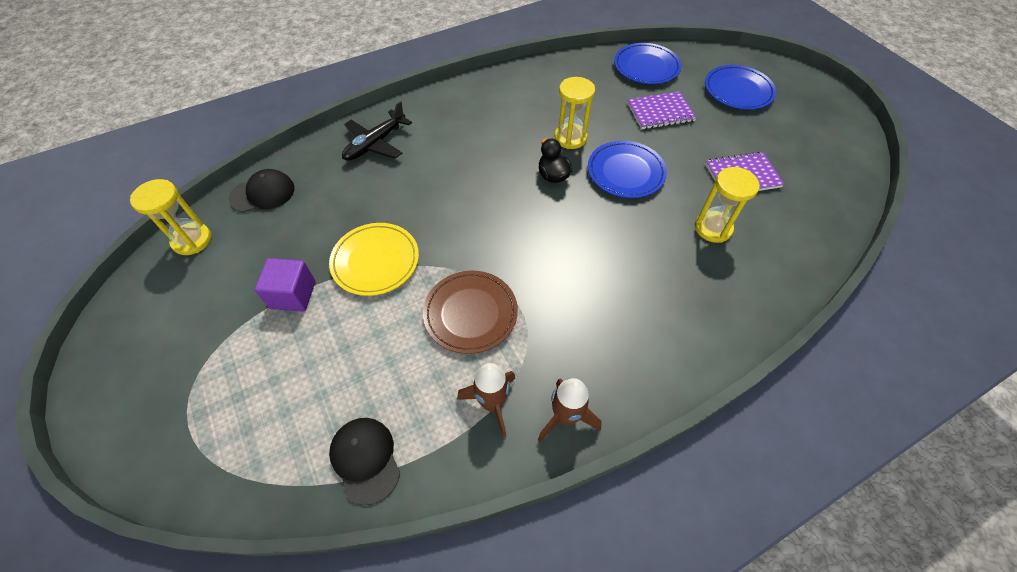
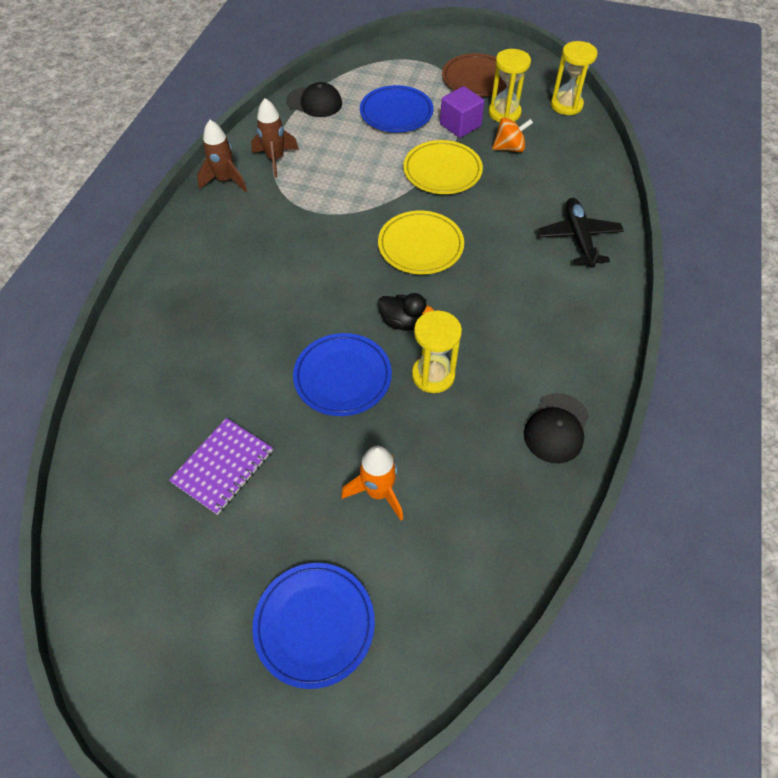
camera: 135 degrees right, 0 degrees up
(263, 193) = (581, 152): black cap -> black cap (556, 428)
(299, 239) = (509, 148): none -> orange spinning top
(470, 313) = (341, 187): brown plate -> brown plate (476, 79)
(477, 214) = (420, 246): none -> yellow plate
(646, 67) = (466, 566): blue plate -> blue plate (396, 113)
(660, 112) = (378, 492): purple notebook -> orange rocket
(713, 228) = (215, 377): yellow hourglass -> yellow hourglass (504, 113)

